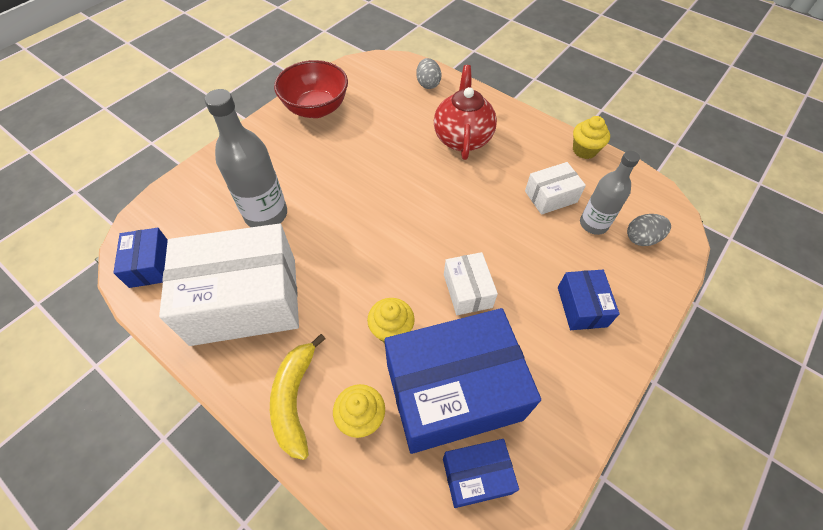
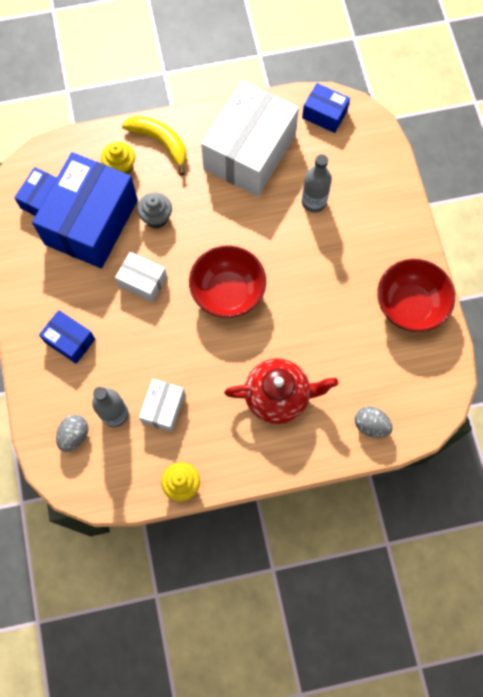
camera: 130 degrees right, 15 degrees up
(266, 214) = (314, 202): grey bottle -> grey bottle, size x0.66
(391, 330) = (156, 217): yellow cupcake -> grey cupcake
(413, 219) = (228, 293): none -> red bowl
(462, 138) = (278, 396): red teapot -> red teapot turned 45 degrees counterclockwise

